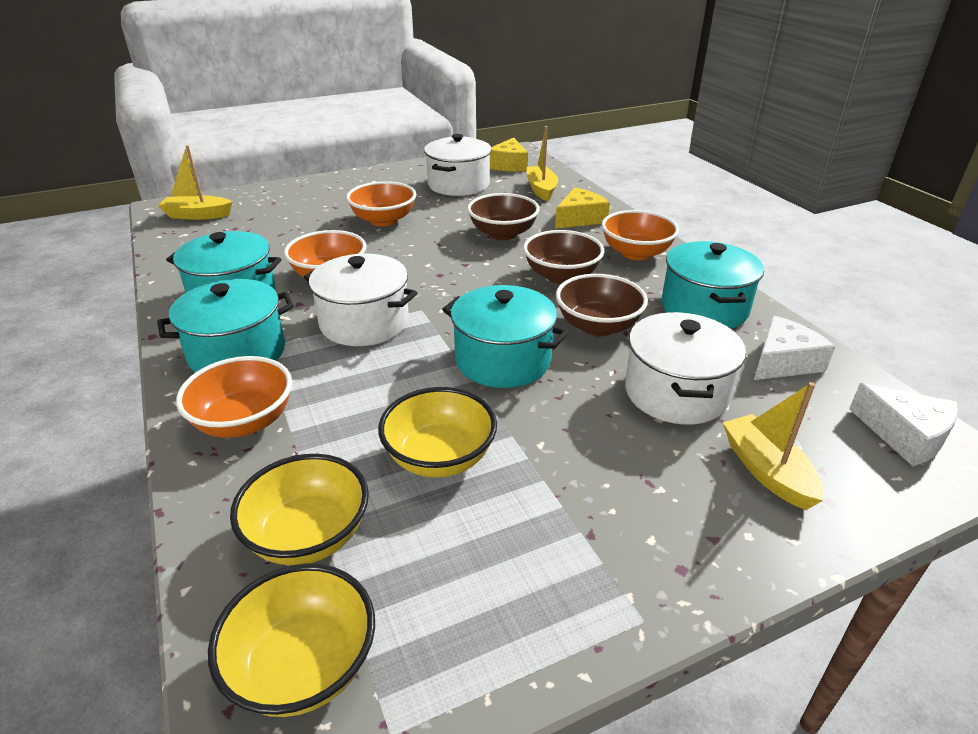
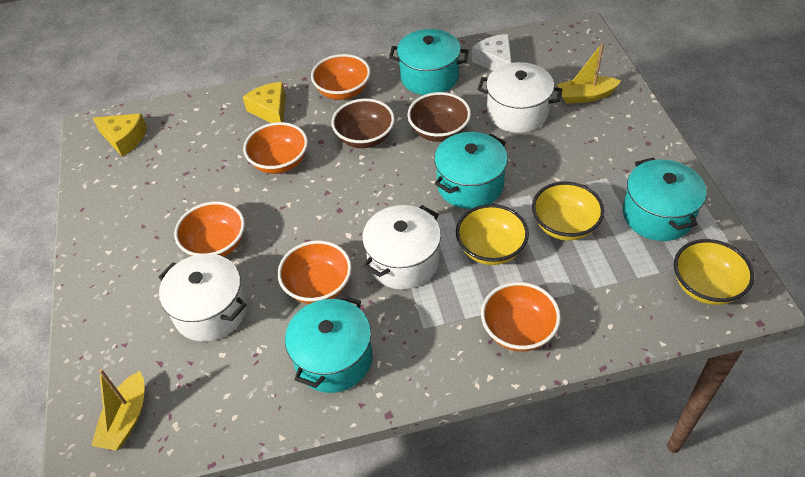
camera: 75 degrees left, 15 degrees up
(237, 352) = (429, 344): turquoise pot -> turquoise pot (657, 215)
(308, 535) = (624, 288): yellow bowl -> yellow bowl (491, 249)
(458, 185) = (156, 182): white pot -> white pot (210, 311)
(503, 233) = (279, 162): brown bowl -> orange bowl
(541, 189) = (198, 124): yellow boat -> none
(904, 435) = (564, 41): white cheese -> none

